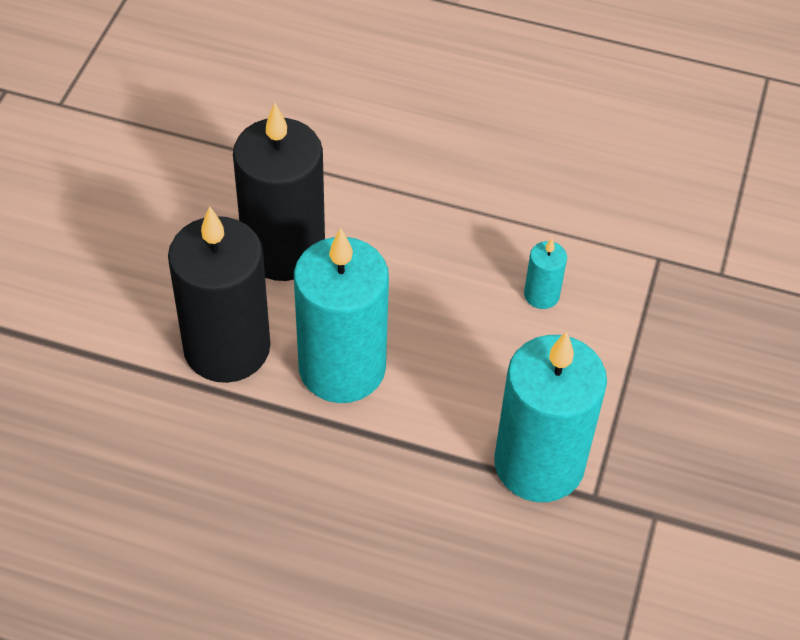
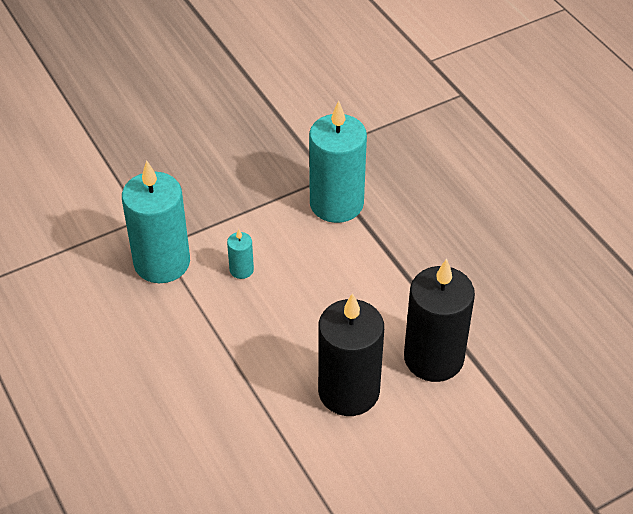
camera: 135 degrees left, 5 degrees down
(342, 368) = (383, 306): turquoise candle -> turquoise candle (162, 262)

